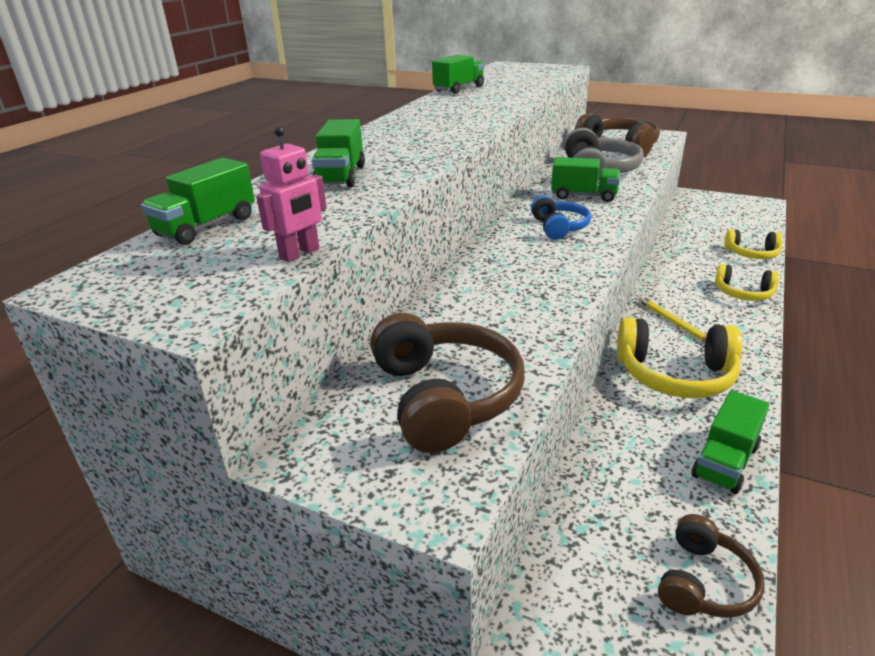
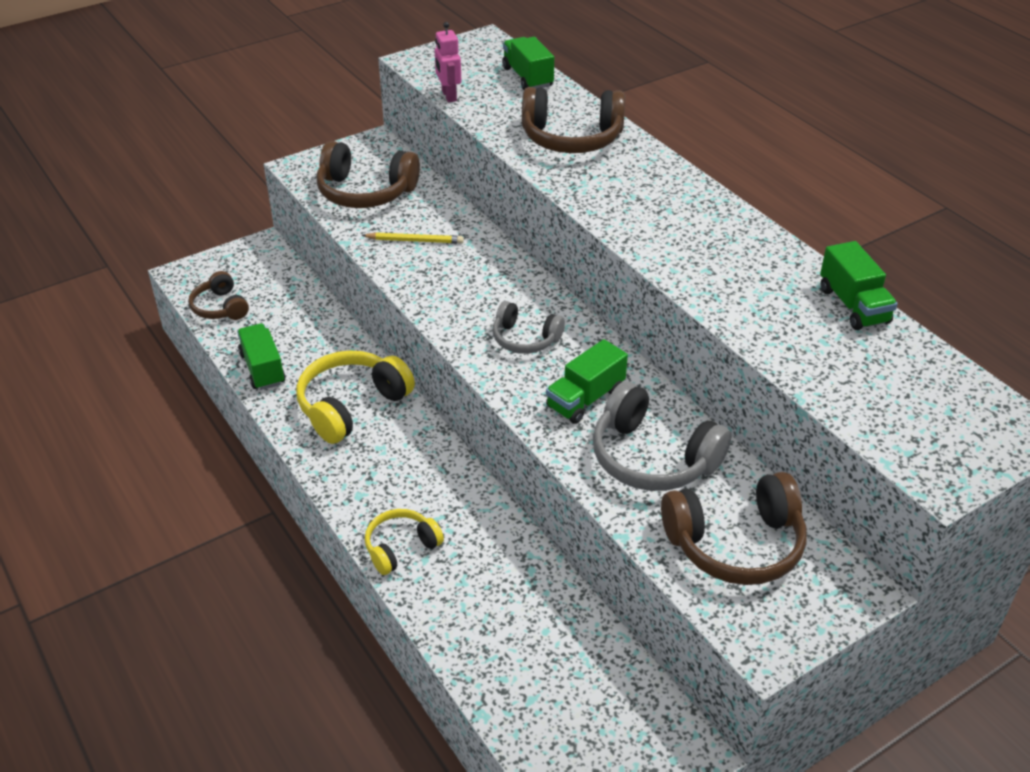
camera: 120 degrees right, 10 degrees up
(341, 176) = (571, 138): green truck -> brown headphones
(559, 227) = (525, 339): blue headphones -> grey headphones
(673, 322) = (410, 456): yellow pencil -> yellow pencil (415, 240)
(751, 254) = (462, 635): yellow headphones -> none

